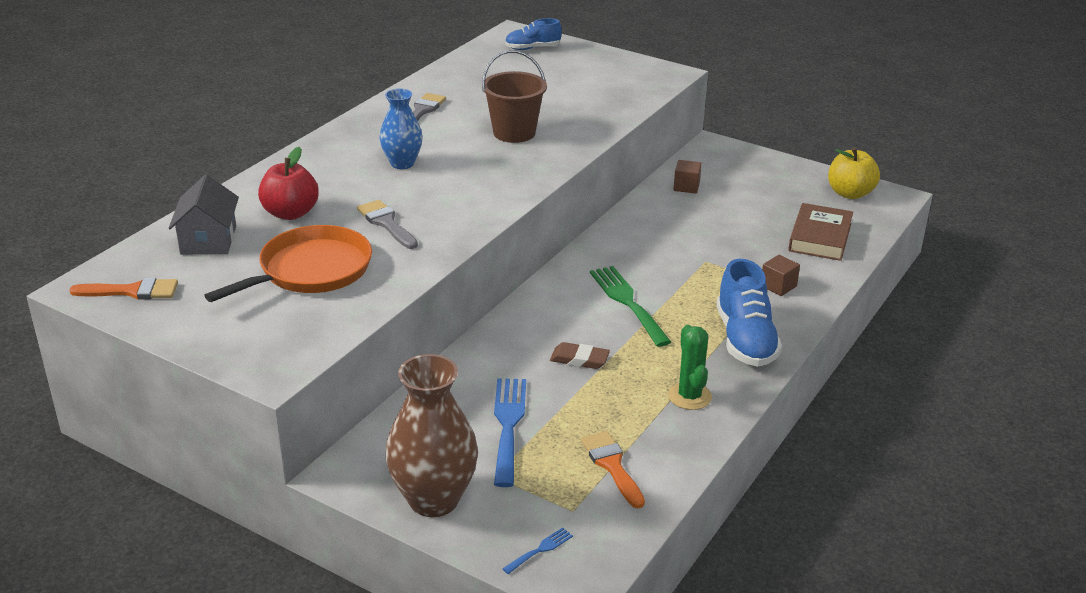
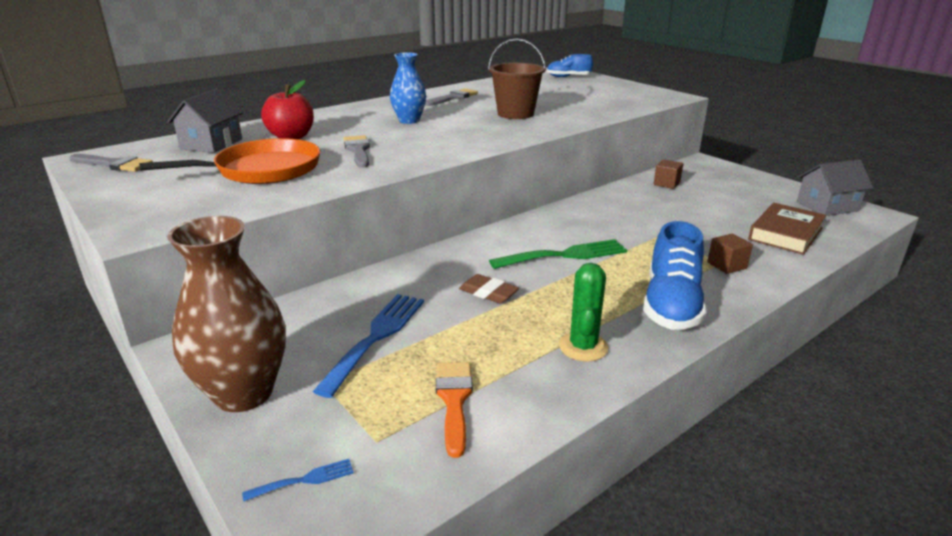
camera: 20 degrees right, 5 degrees down
(132, 291) = (114, 164): orange brush -> grey brush
(627, 302) = (565, 255): green fork -> green fork turned 75 degrees clockwise
(850, 193) = (827, 206): yellow apple -> grey house

